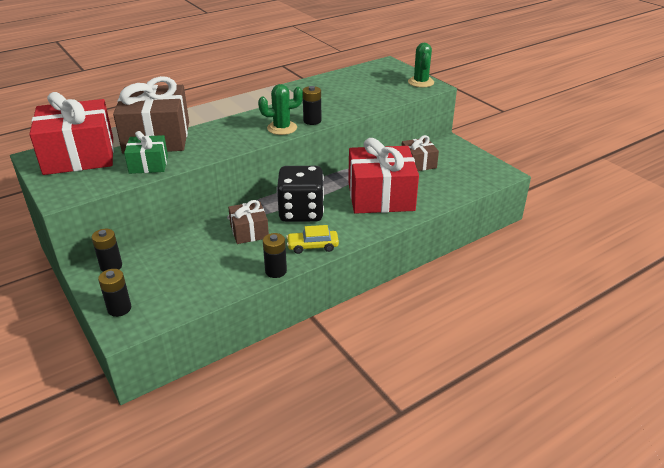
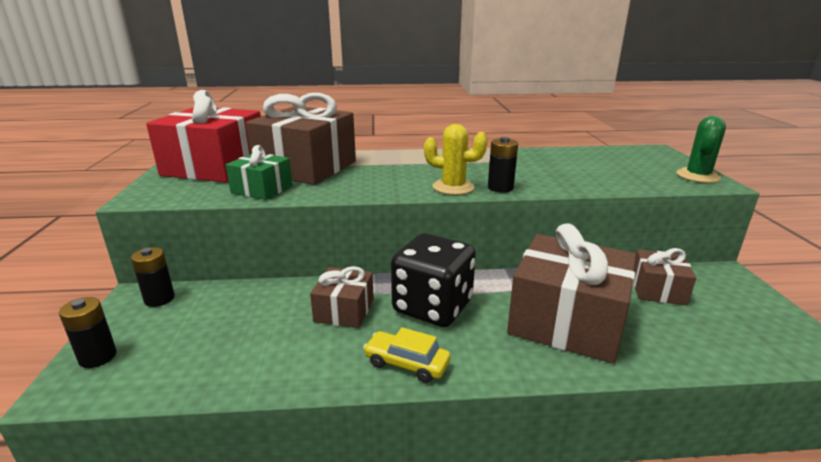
camera: 30 degrees right, 10 degrees down
(276, 271) = (322, 383): black battery -> none
(282, 128) = (453, 187): green cactus -> yellow cactus
(380, 196) = (567, 321): red gift -> brown gift

